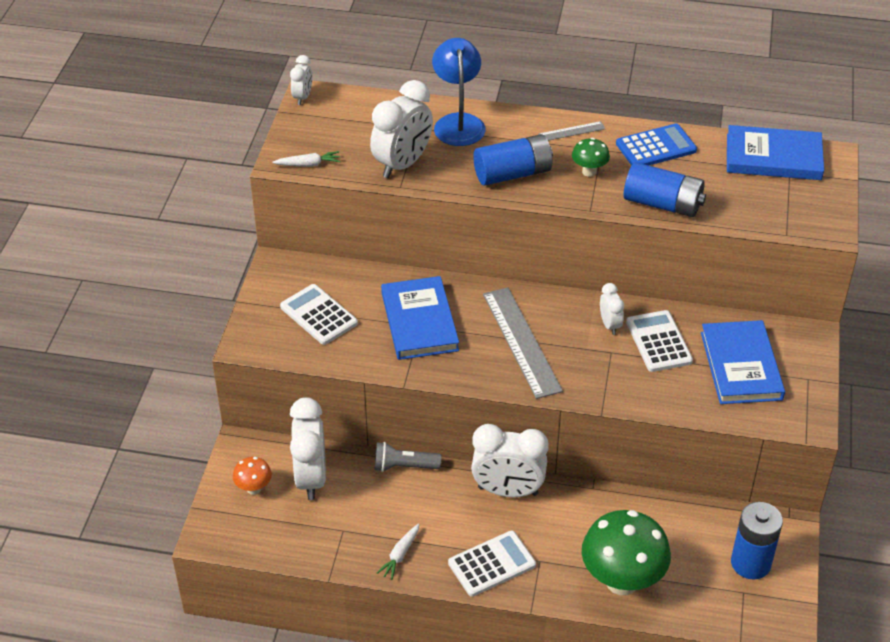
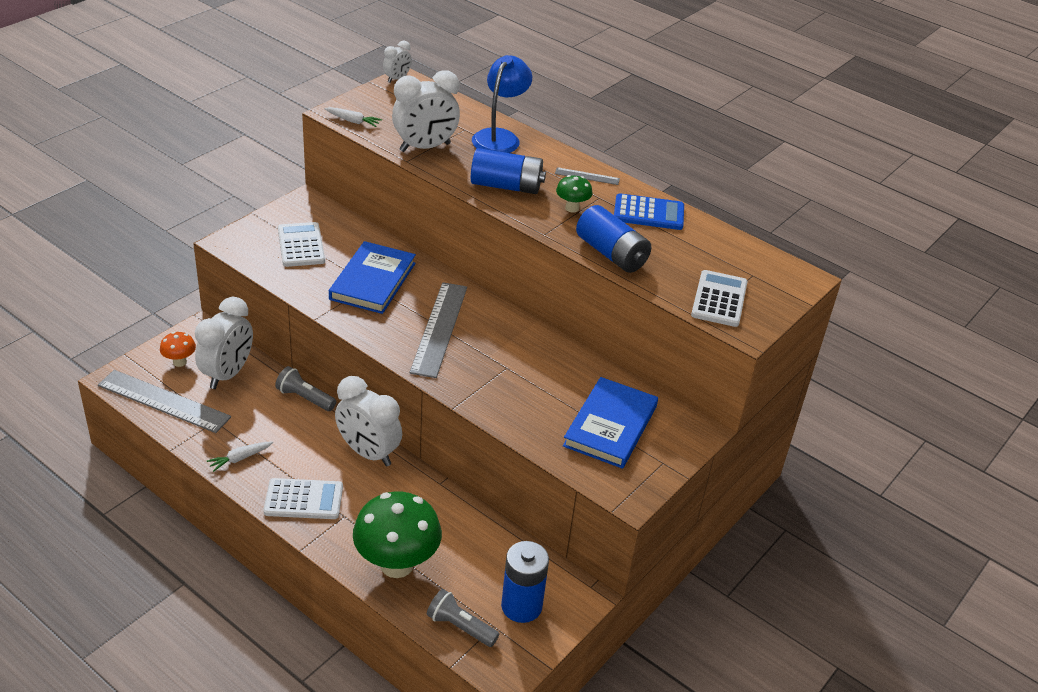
camera: 25 degrees right, 5 degrees down
(277, 535) = (163, 401): none -> grey ruler
(610, 325) = (525, 348): white clock -> none
(658, 342) = (555, 377): white calculator -> white calculator (719, 299)
(719, 607) = (460, 627): none -> grey flashlight
(773, 157) = (748, 259): blue book -> none

